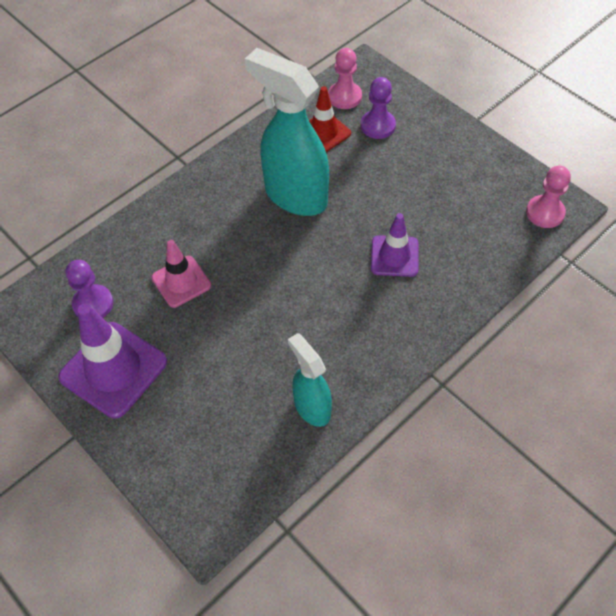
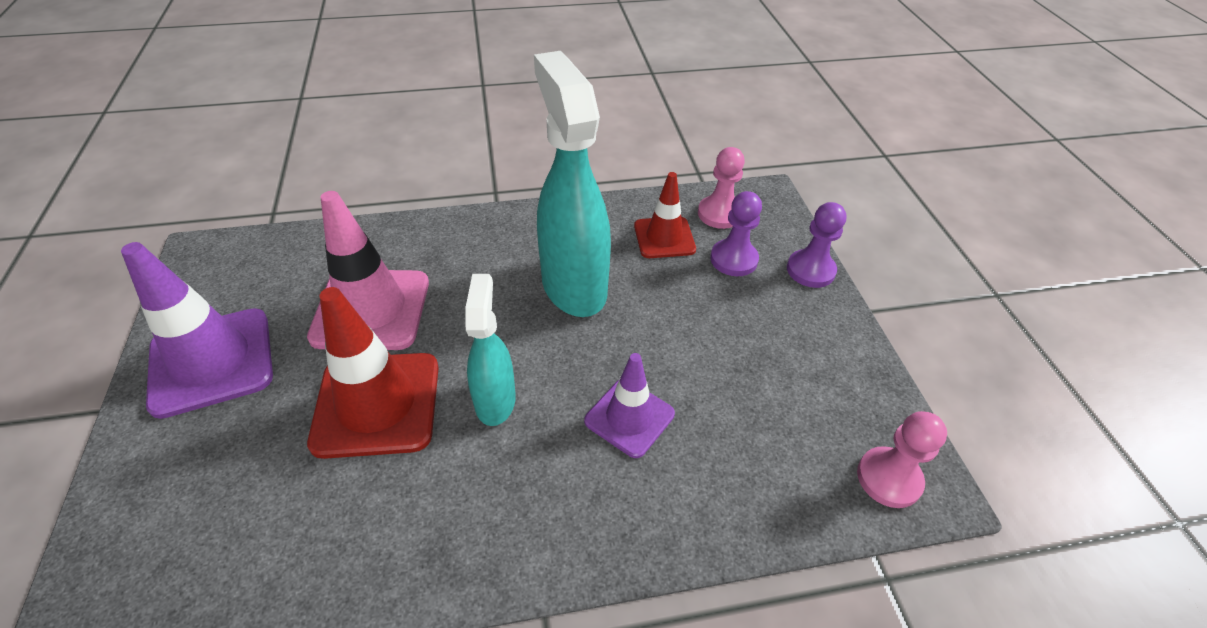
camera: 30 degrees right, 10 degrees down
(93, 304) = (270, 284): purple pawn -> purple pawn (810, 270)
(181, 281) = (371, 309): pink traffic cone -> pink traffic cone, size x1.64
(246, 332) = (377, 404): none -> red traffic cone
(311, 407) = (351, 553): turquoise spray bottle -> turquoise spray bottle (495, 400)

